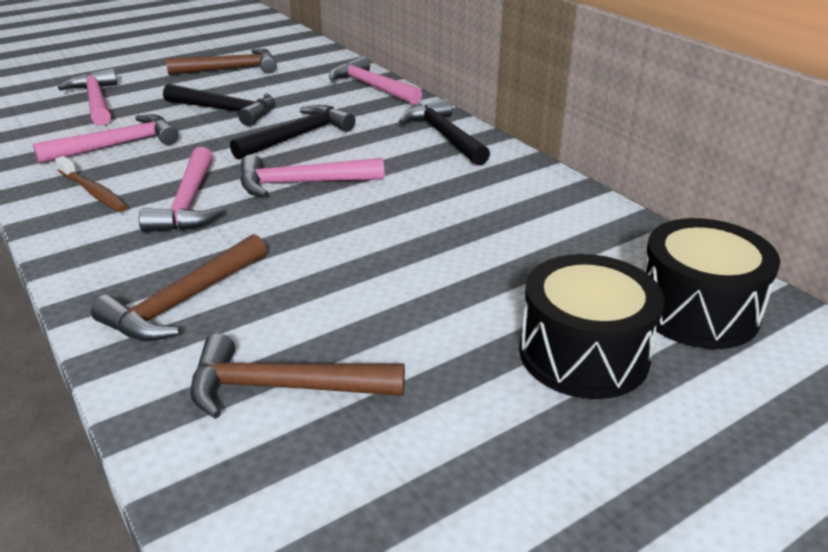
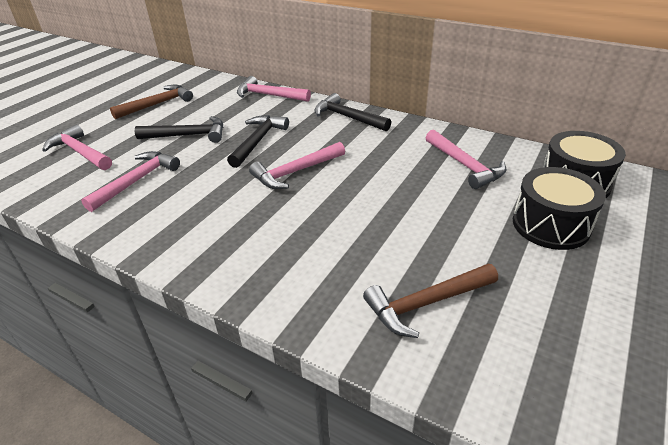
camera: 25 degrees left, 5 degrees up
(93, 192) = (159, 220): brown toothbrush -> none
(183, 302) = (308, 274): brown hammer -> none
(189, 203) = (237, 207): pink hammer -> pink hammer (465, 165)

